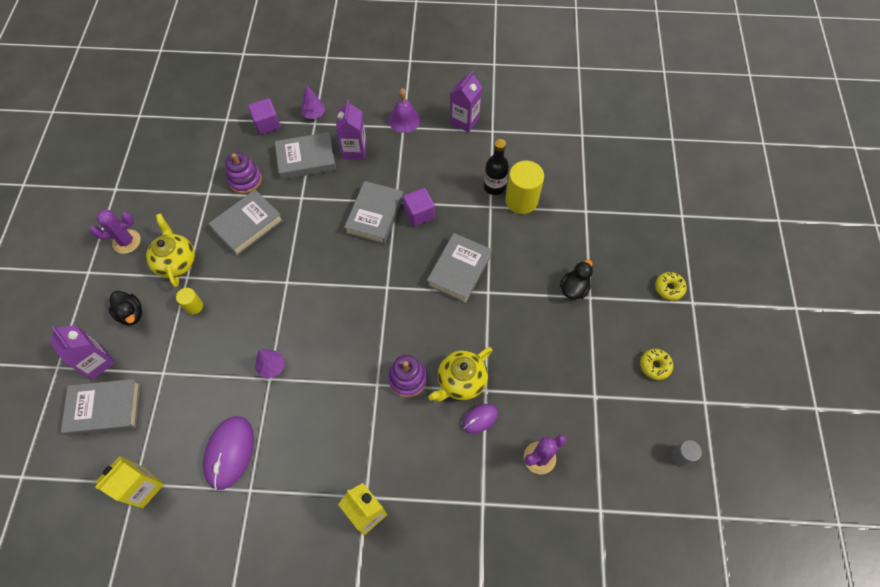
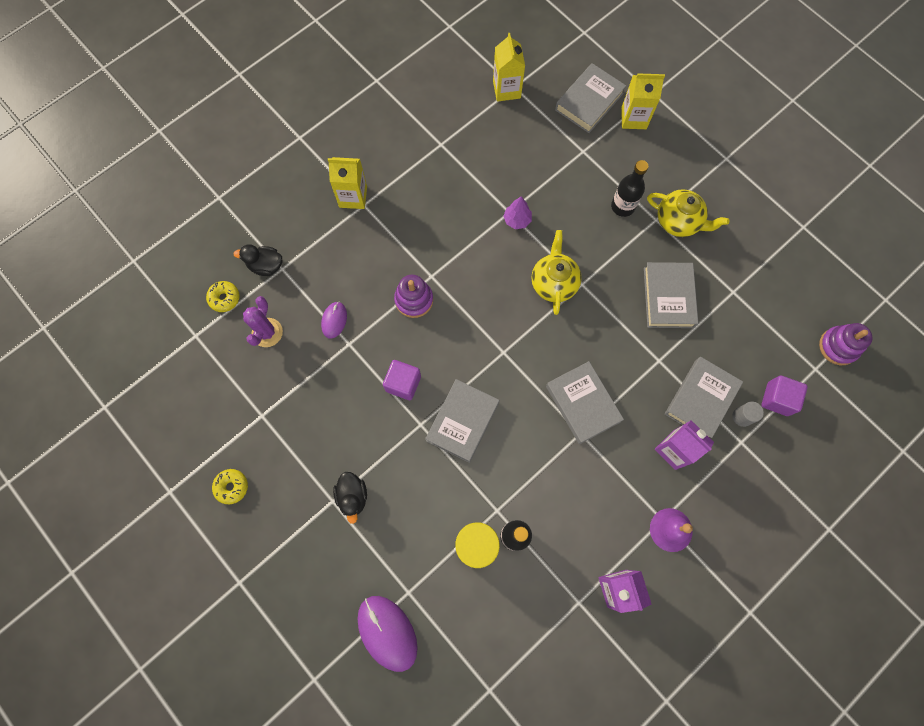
camera: 135 degrees right, 10 degrees up
(97, 362) = (633, 118): purple carton -> yellow carton
(126, 241) = (734, 201): purple cactus -> none
(131, 314) = (656, 162): black duck -> black duck (266, 266)
(194, 306) = (622, 206): yellow cylinder -> black bottle
(229, 452) = (479, 150): purple mouse -> purple mouse (387, 632)
(245, 180) = (722, 331): purple stacking toy -> purple stacking toy (838, 346)
(314, 114) = (753, 451): purple tree -> none
(419, 214) = (548, 442): purple cube -> purple cube (403, 383)
(459, 270) = (462, 422): grey book -> grey book turned 45 degrees clockwise
(461, 381) = (373, 333): yellow teapot -> yellow teapot (554, 283)
(669, 288) = (270, 578): yellow donut -> yellow donut (224, 298)
(681, 456) = (161, 429): grey cylinder -> grey cylinder (742, 416)

